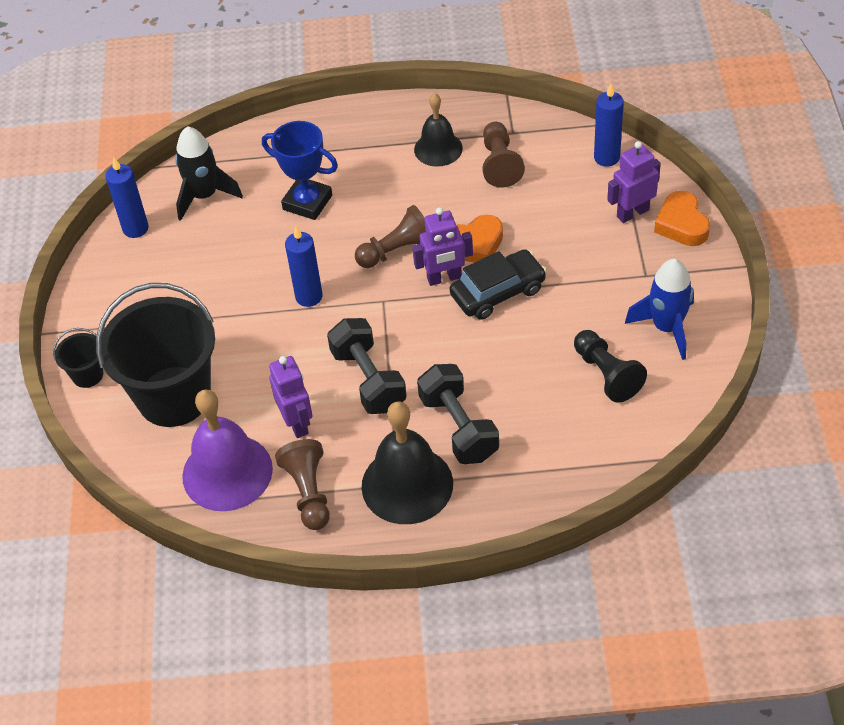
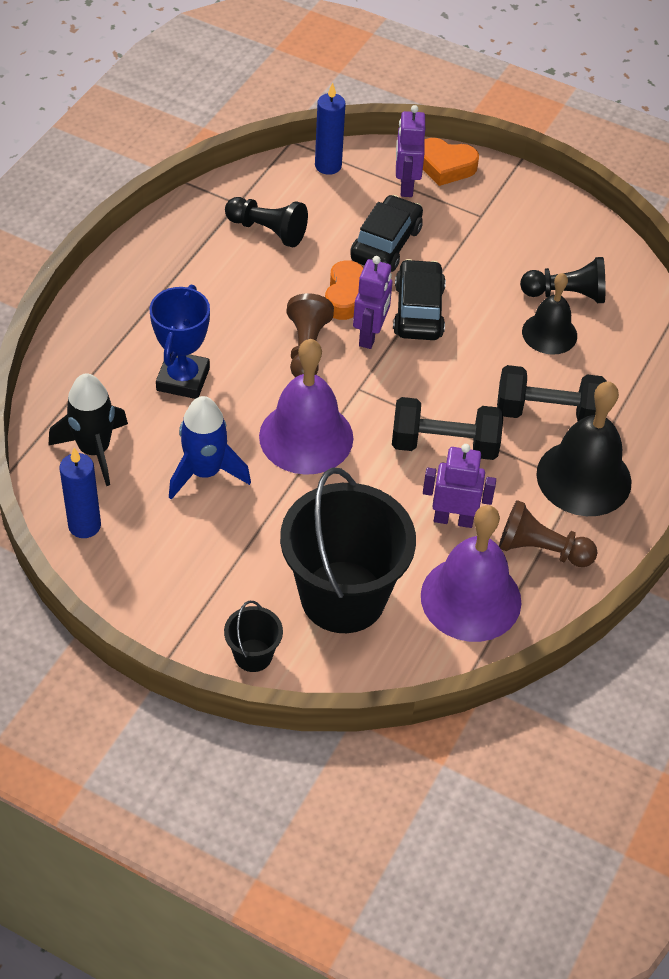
camera: 65 degrees left, 0 degrees up
(307, 202) = (183, 379): blue trophy -> blue trophy turned 45 degrees counterclockwise
(309, 296) = (306, 437): blue candle -> purple bell
(438, 149) = (207, 258): black bell -> black bell (549, 333)
(499, 164) = (267, 231): brown pawn -> black pawn
(553, 236) = (386, 244): none -> black car
(667, 328) = (547, 235): blue rocket -> blue rocket (205, 472)

